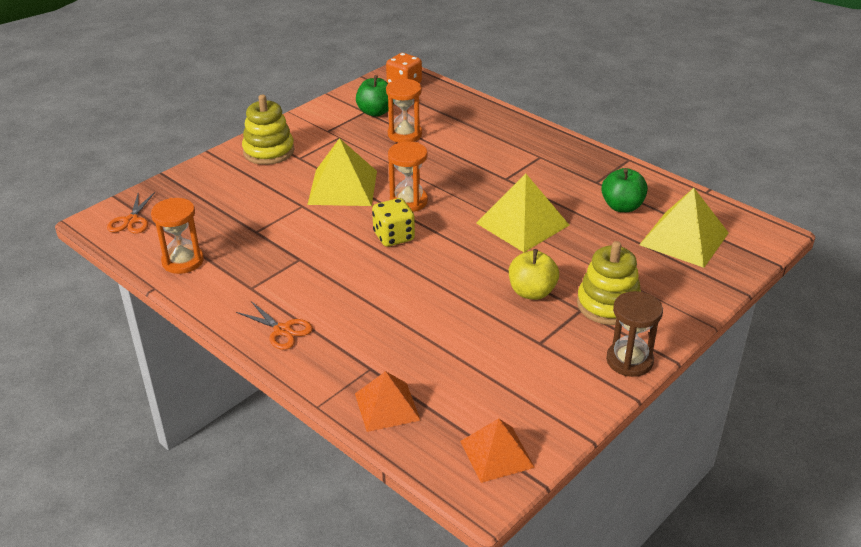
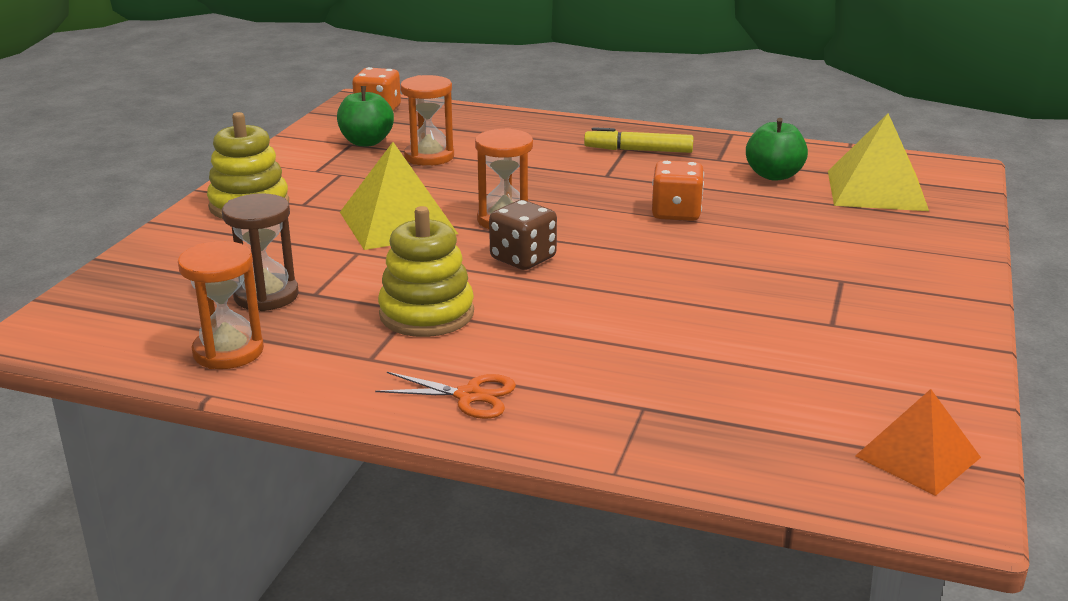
camera: 25 degrees left, 10 degrees down
(131, 220) = (94, 322): orange scissors -> none
(387, 406) = (714, 445): orange pyramid -> none
(394, 236) = (523, 259): yellow dice -> brown dice
(522, 224) = (676, 213): yellow pyramid -> orange dice
(532, 292) = (763, 276): yellow apple -> none
(547, 160) = (638, 150): none -> yellow marker
(608, 305) = (867, 268): yellow stacking toy -> yellow stacking toy (426, 314)
(629, 361) = (956, 315): brown hourglass -> brown hourglass (266, 296)

